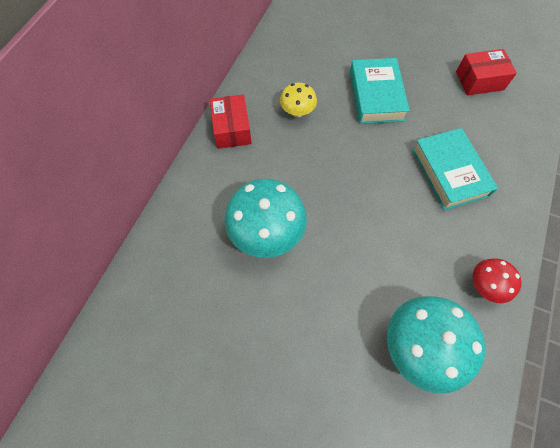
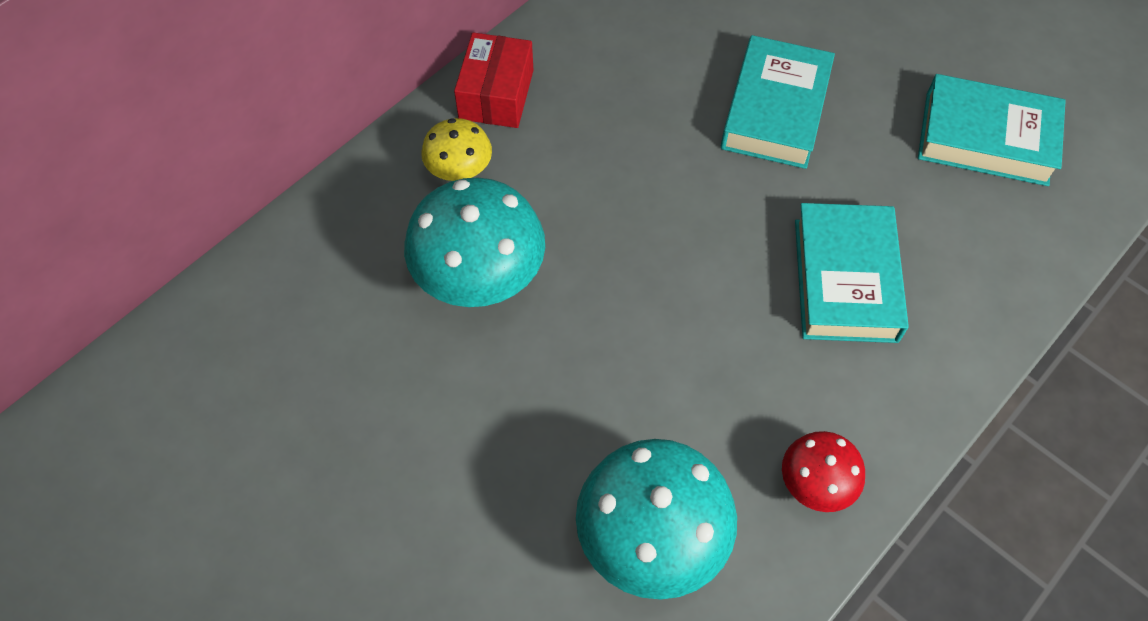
camera: 20 degrees right, 5 degrees down
(297, 112) = (621, 98): yellow mushroom -> yellow mushroom (459, 171)
(479, 80) = (986, 138): red box -> turquoise book

